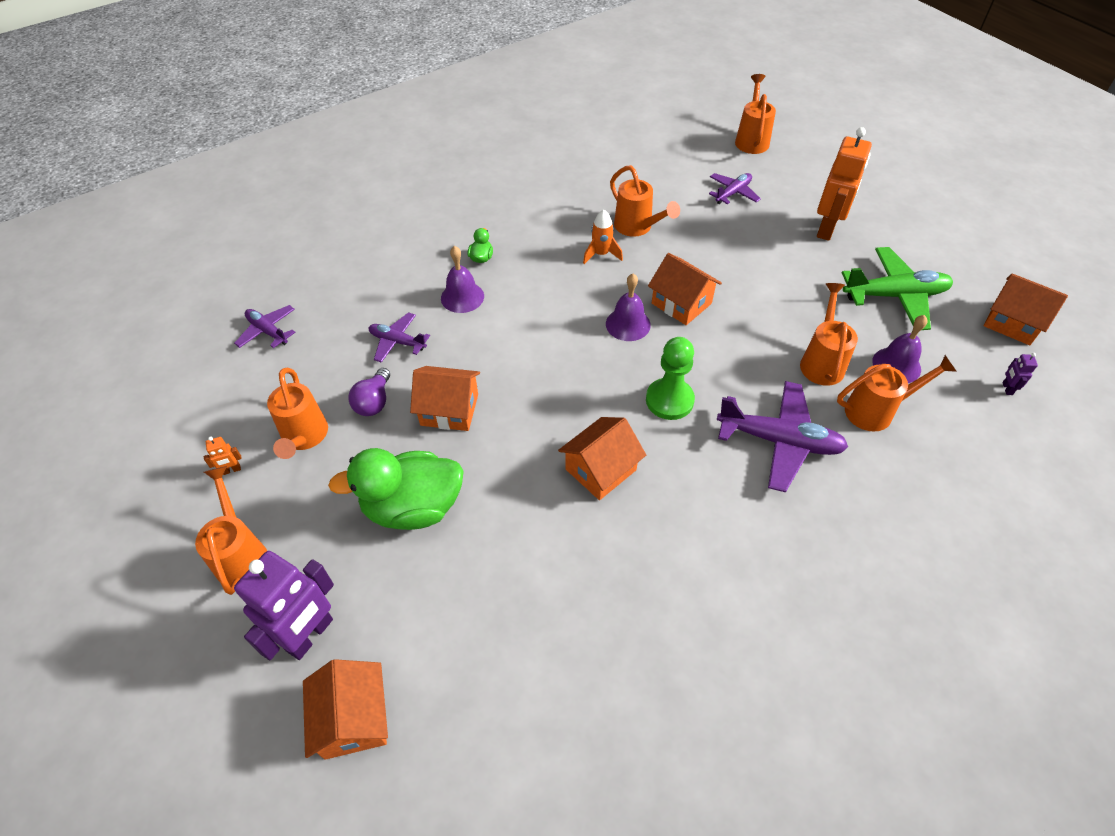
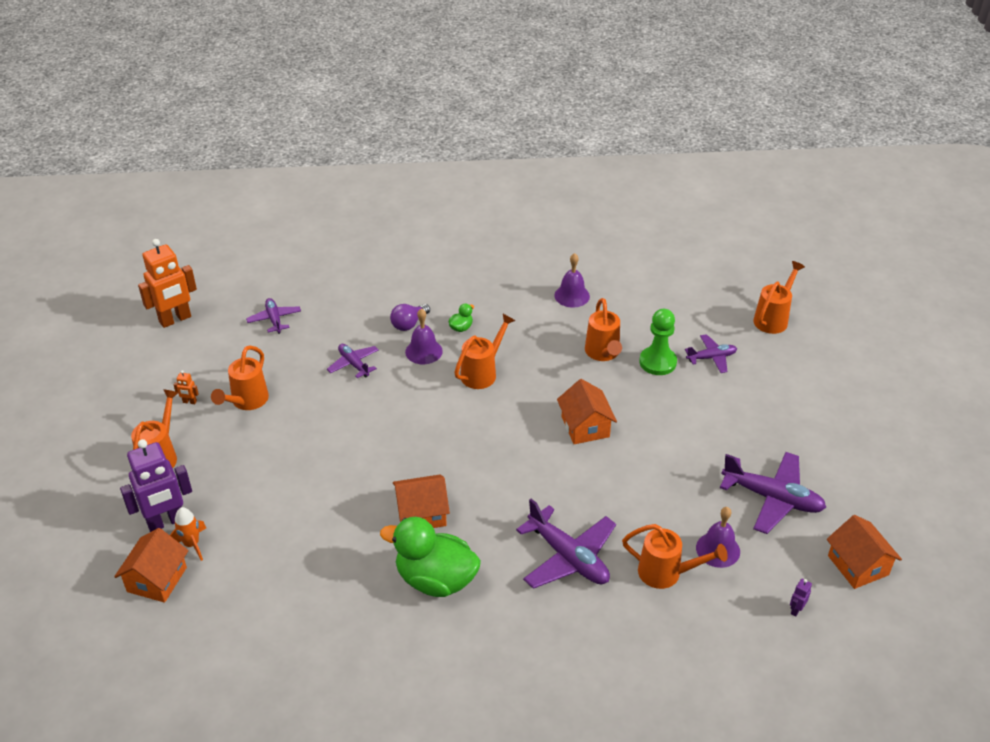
camera: 30 degrees right, 10 degrees down
(374, 402) = (307, 398): purple light bulb -> purple light bulb (409, 324)
(413, 507) = (280, 478): green duck -> green duck (435, 579)
(449, 409) = (352, 426): orange house -> none
(601, 254) = (555, 363): orange rocket -> orange rocket (191, 544)
(628, 324) = (529, 424): purple bell -> purple bell (572, 295)
(669, 400) = (512, 491): green pawn -> green pawn (657, 362)
(822, 362) = (657, 519): orange watering can -> orange watering can (482, 373)
(827, 229) = (766, 421): orange robot -> orange robot (175, 319)
(895, 296) = (772, 498): green plane -> purple plane

